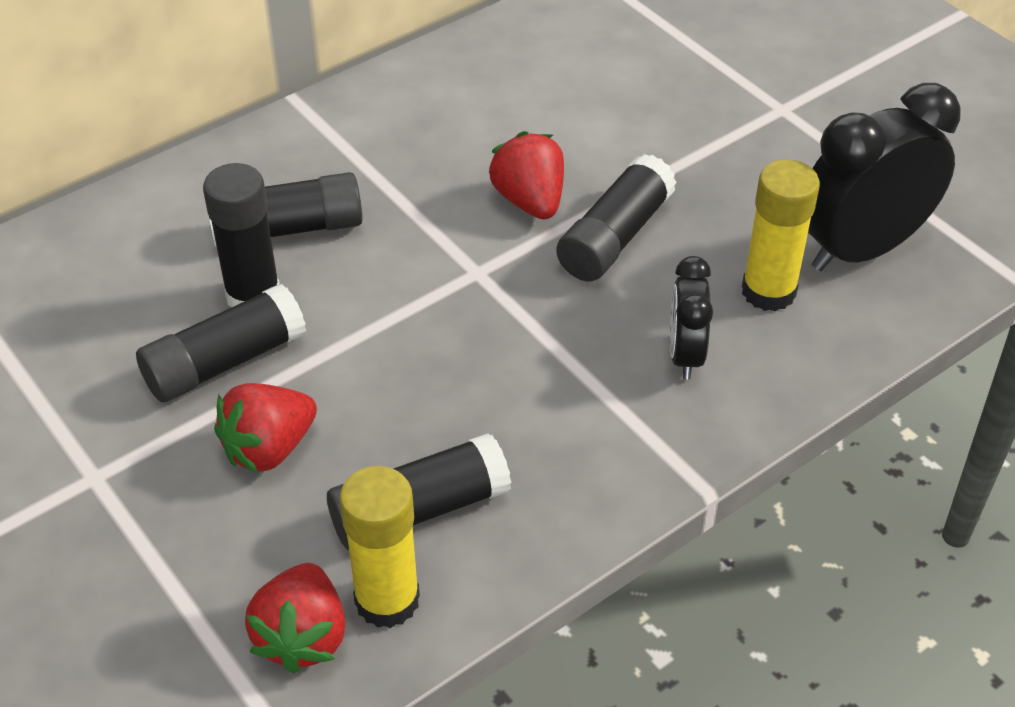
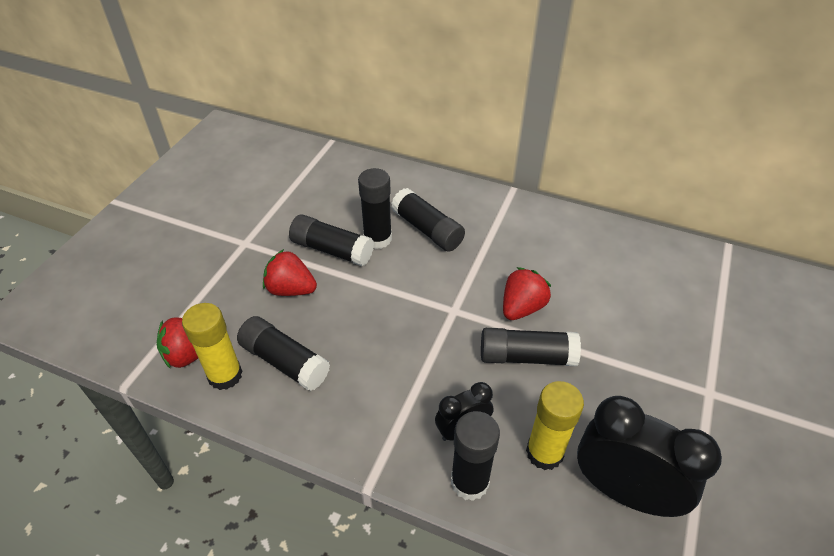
camera: 60 degrees right, 0 degrees up
(765, 382) = (469, 482): none -> black glue stick

